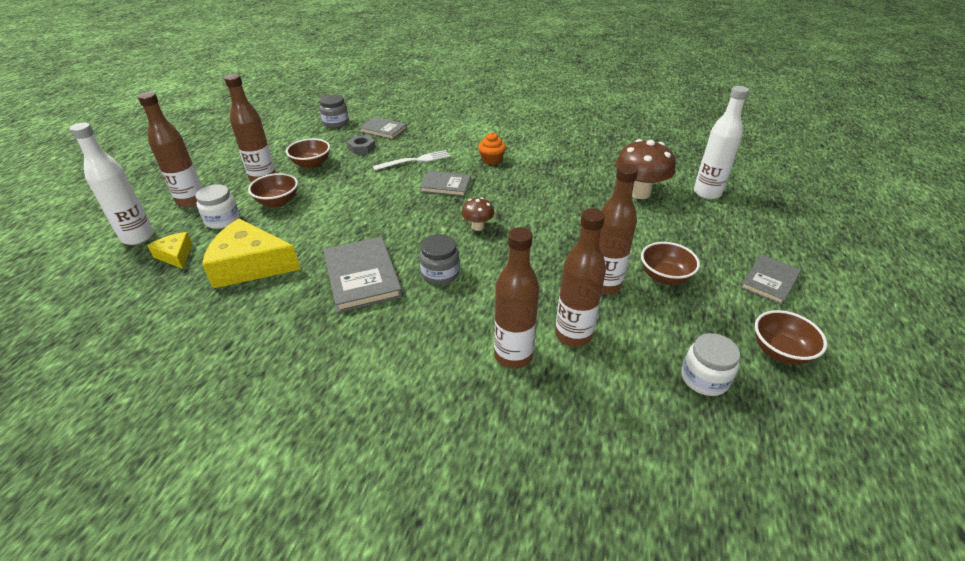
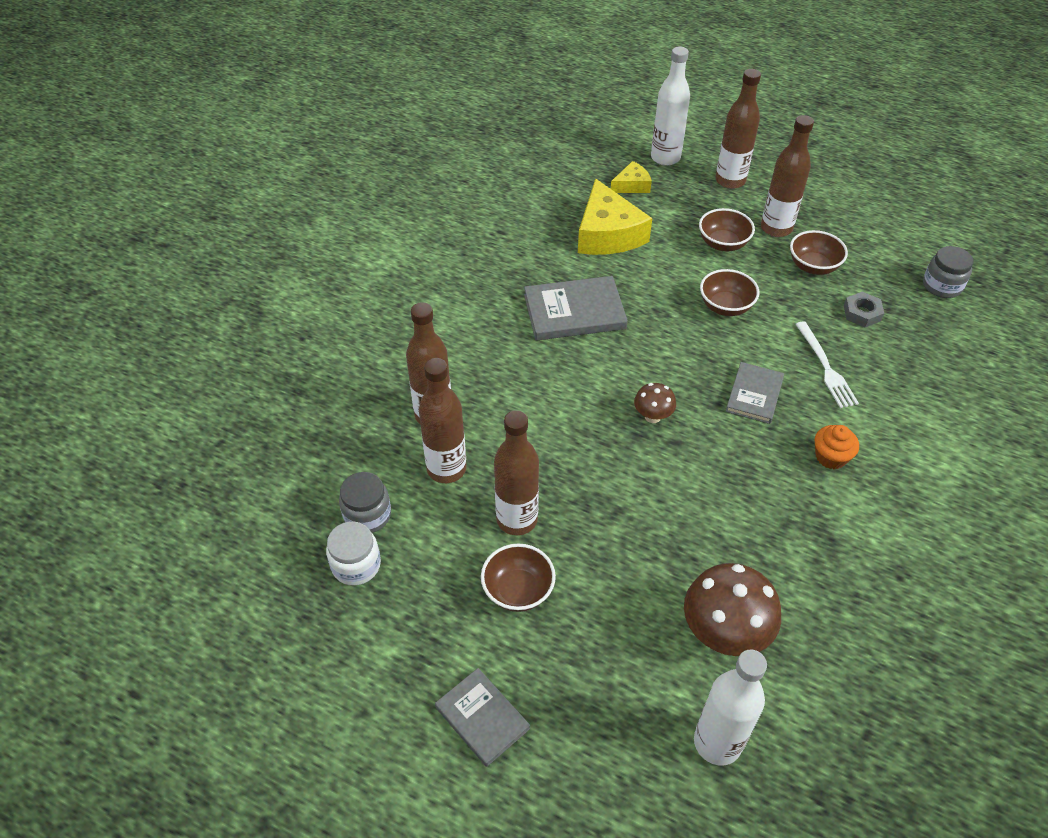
camera: 100 degrees right, 10 degrees up
(222, 220) = (690, 207): white jar -> none
(250, 265) = (607, 234): yellow cheese -> yellow cheese turned 150 degrees clockwise
(383, 130) = (923, 337): grey book -> none
(440, 273) = (568, 373): grey jar -> grey jar (367, 515)
(780, 351) = (366, 660): brown bowl -> brown bowl (725, 306)

